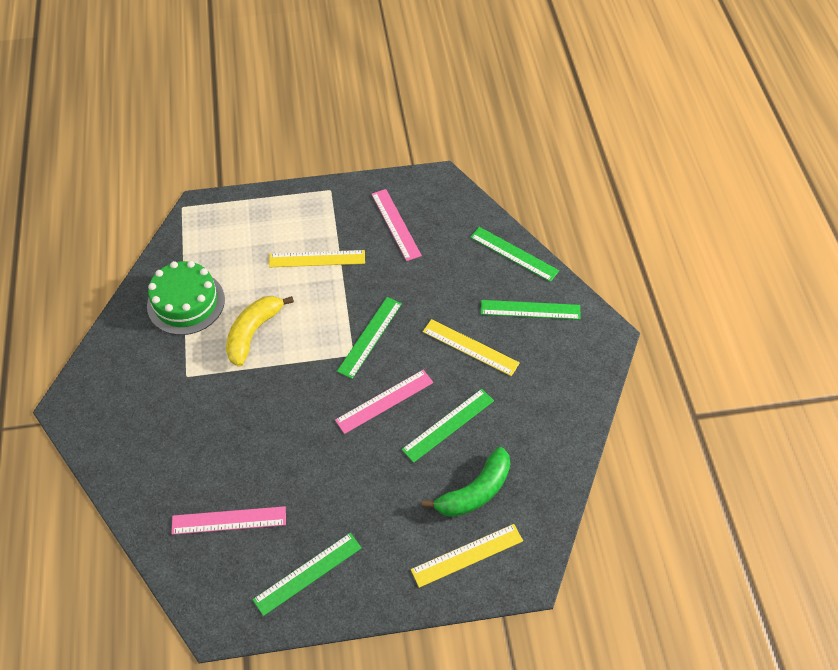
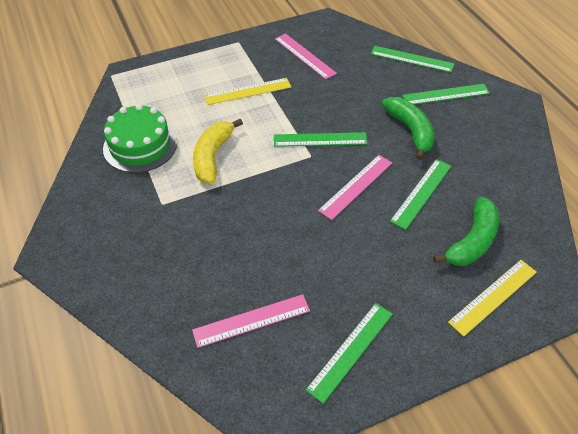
camera: 15 degrees left, 5 degrees down
(370, 337) = (320, 139): green ruler -> green ruler turned 75 degrees clockwise
(470, 347) = (410, 130): yellow ruler -> green banana

